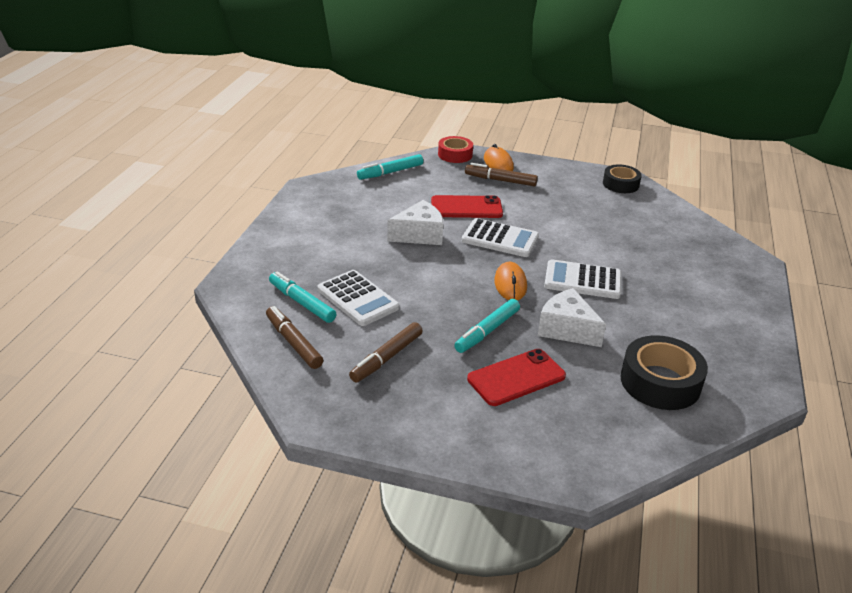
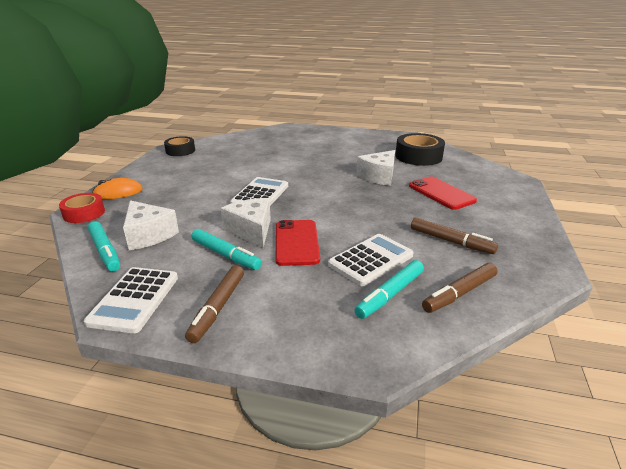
camera: 90 degrees left, 5 degrees down
(414, 187) = (149, 235): none -> white cheese
(466, 208) = (202, 208): red phone -> red phone (296, 242)
(487, 331) = (394, 201): turquoise marker -> turquoise marker (226, 255)
(500, 180) = (154, 192): brown marker -> brown marker (218, 308)
(510, 284) = (328, 192): orange mouse -> none
(582, 280) = (318, 169): white calculator -> white calculator (134, 299)

